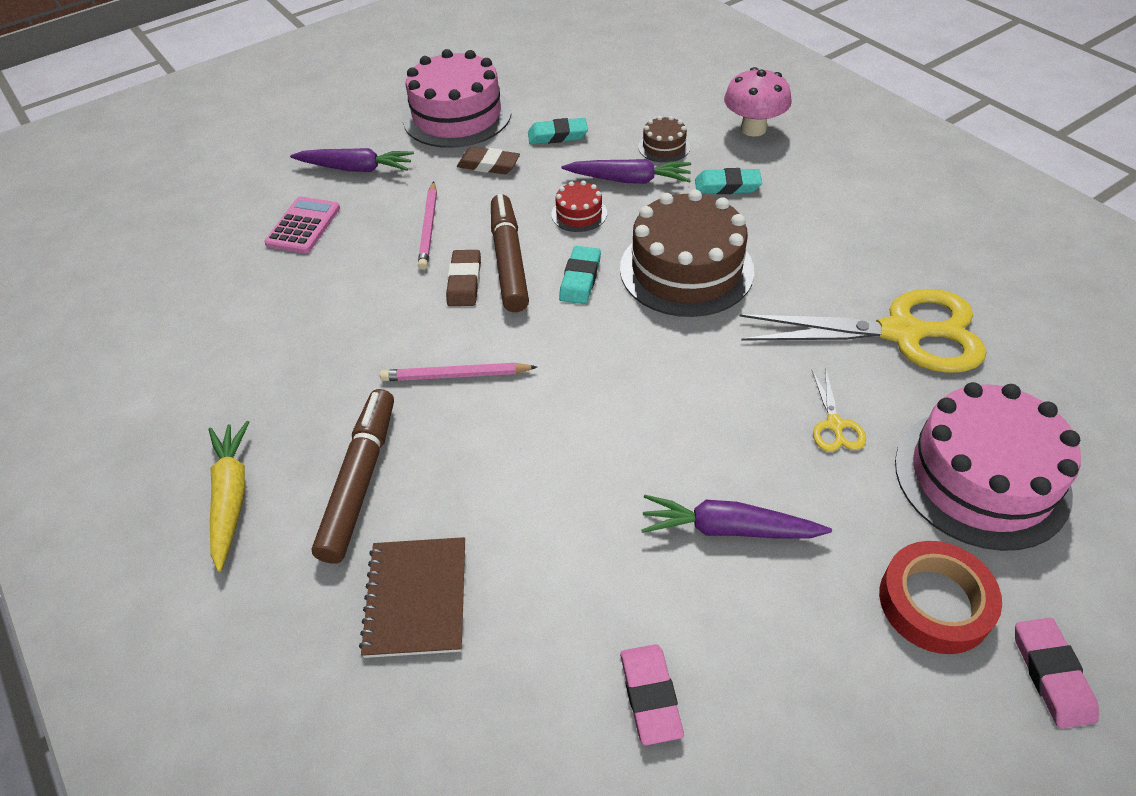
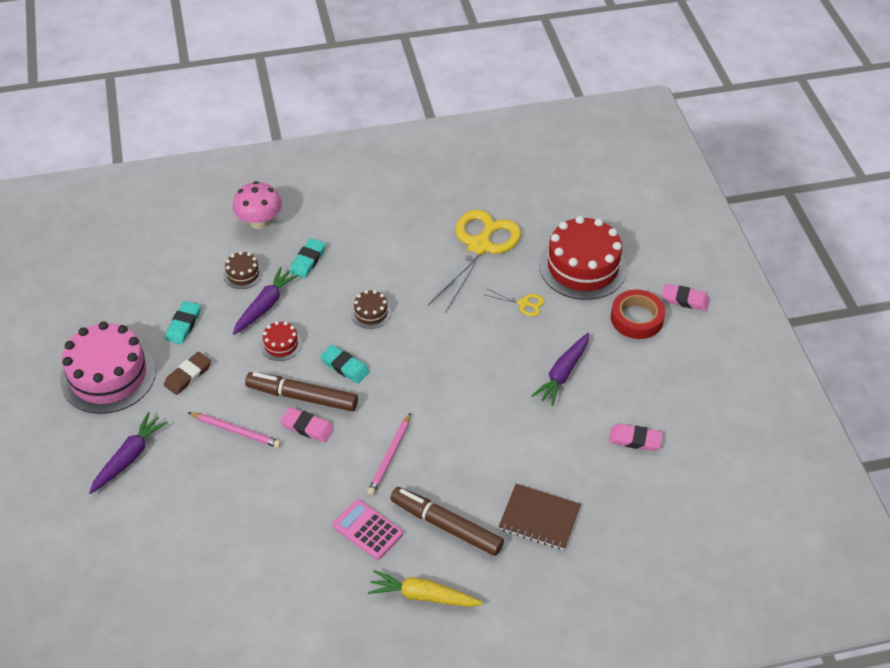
camera: 70 degrees left, 0 degrees up
(303, 226) = (178, 507): pink calculator -> pink calculator (367, 530)
(464, 282) = (307, 427): brown eraser -> pink eraser
(686, 269) = (371, 313): brown cake -> brown cake, size x0.45
(981, 477) = (583, 267): pink cake -> red cake

